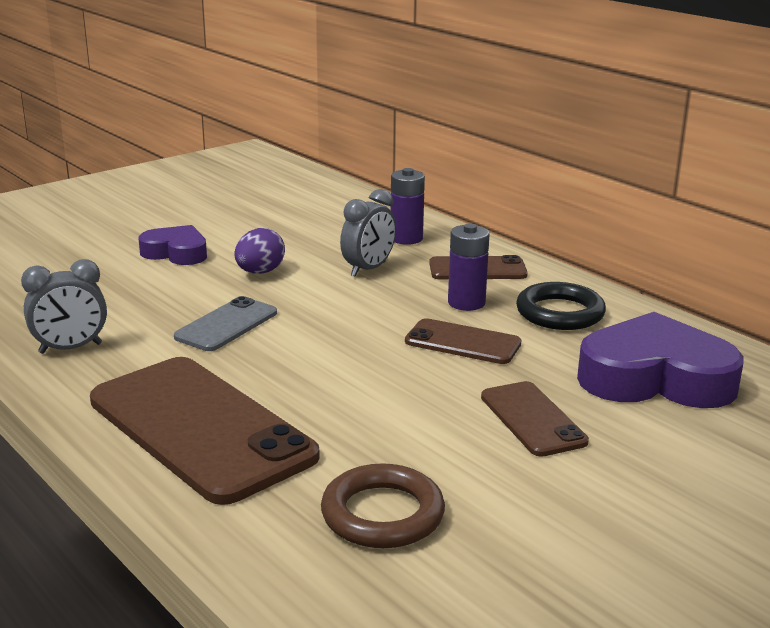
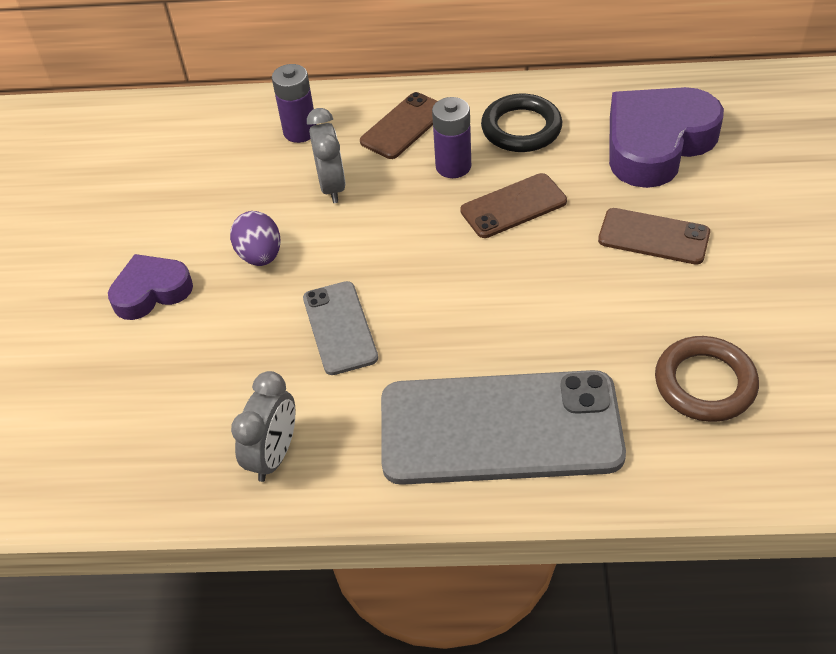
camera: 45 degrees left, 25 degrees up
(200, 428) = (500, 428): brown phone -> grey phone

